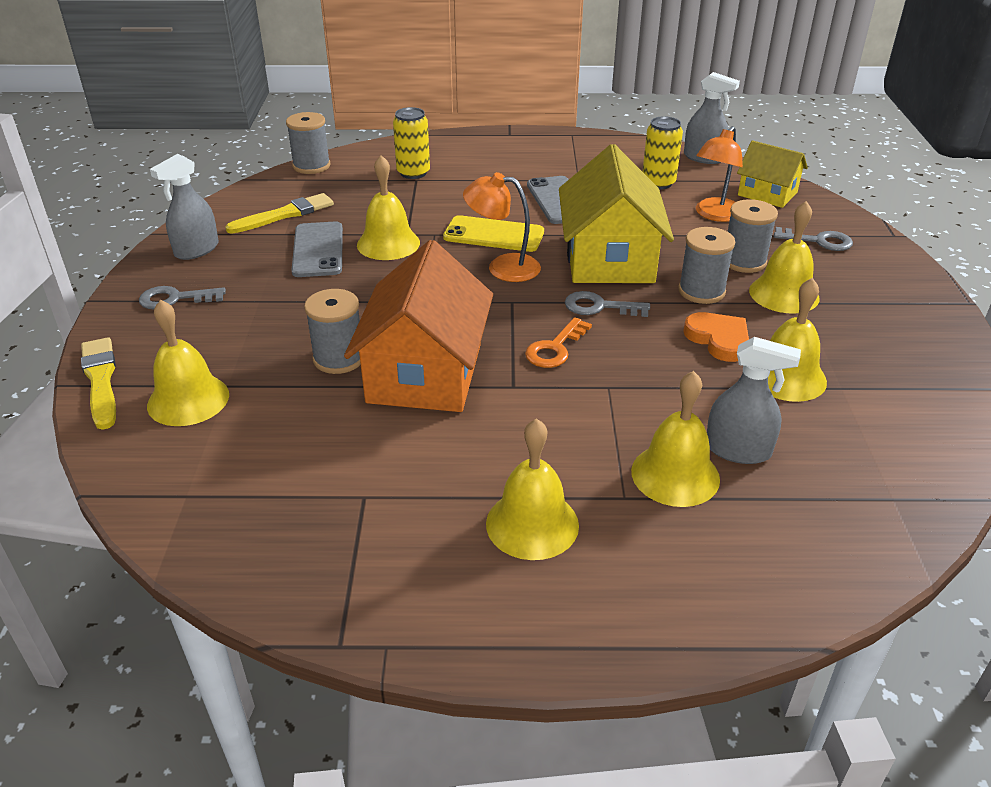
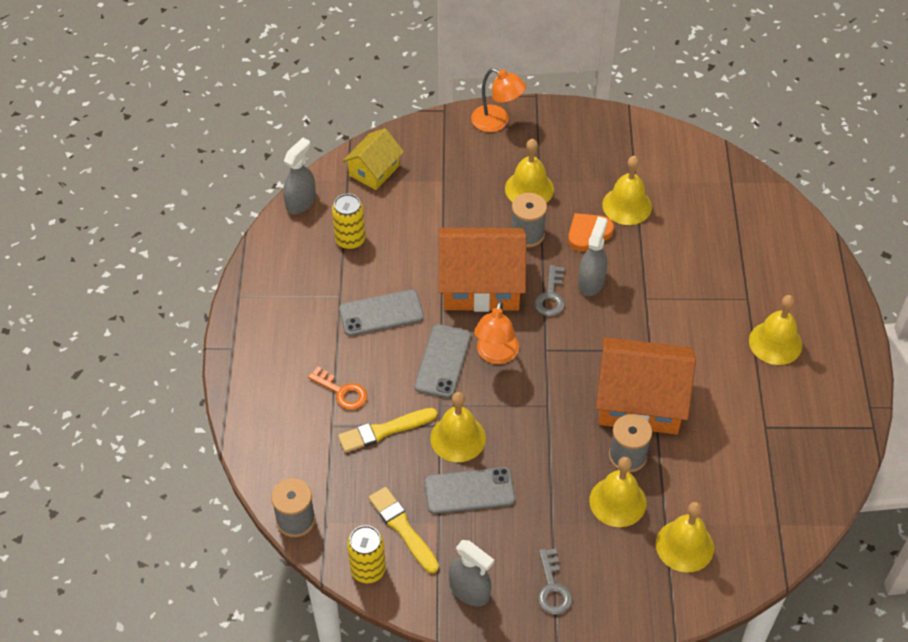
camera: 90 degrees left, 15 degrees up
(101, 380) = (668, 612): yellow brush -> yellow brush (384, 430)
(413, 173) = (318, 427): yellow can -> yellow can (368, 569)
(493, 235) = (442, 361): yellow phone -> grey phone
(555, 348) = (605, 325): orange key -> orange key (342, 392)
(609, 258) = (481, 285): yellow house -> orange house
(675, 475) = (726, 273): yellow bell -> yellow bell (617, 501)
(715, 215) = (410, 210): orange lamp -> orange lamp (497, 122)
(738, 450) = (700, 241): grey spray bottle -> grey spray bottle (591, 282)
(744, 261) = (484, 203): grey spool -> none
(819, 241) = (453, 154): grey key -> none

